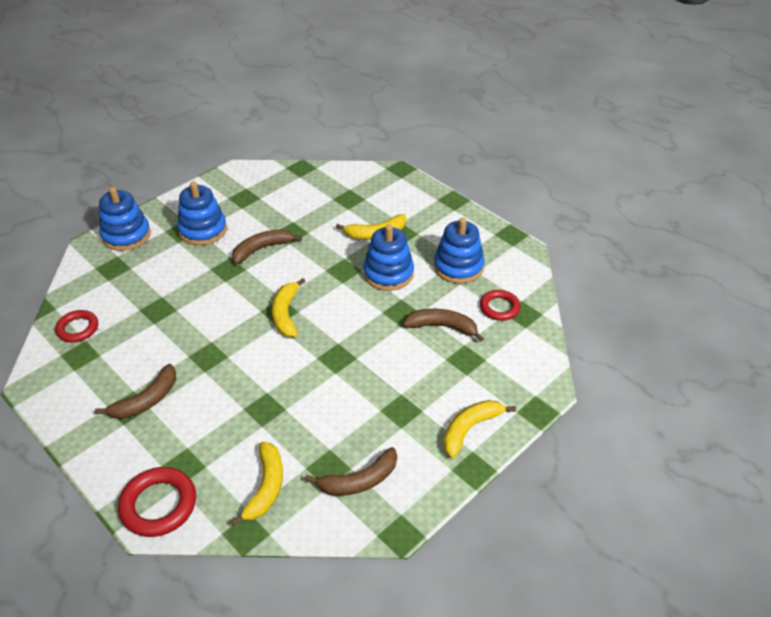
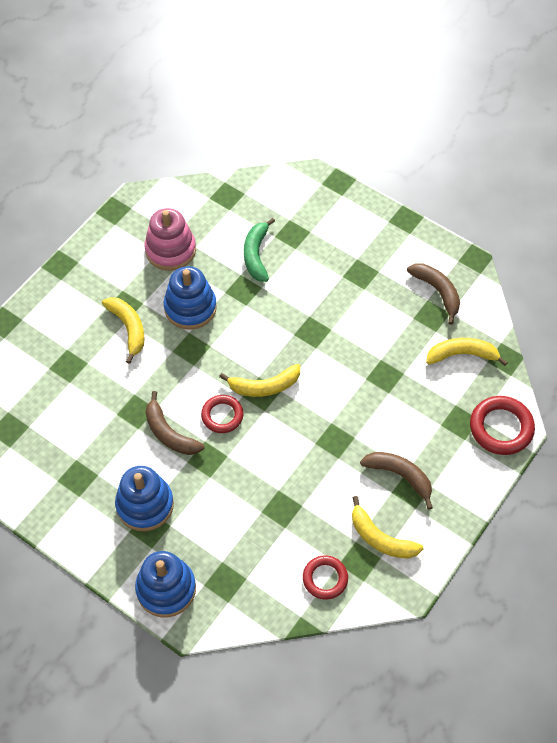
camera: 100 degrees left, 15 degrees up
(442, 327) = (256, 255): brown banana -> green banana
(458, 267) = (170, 250): blue stacking toy -> pink stacking toy
(470, 429) = (368, 224): yellow banana -> yellow banana (380, 538)
(499, 308) = (223, 213): red ring -> red ring (222, 415)

